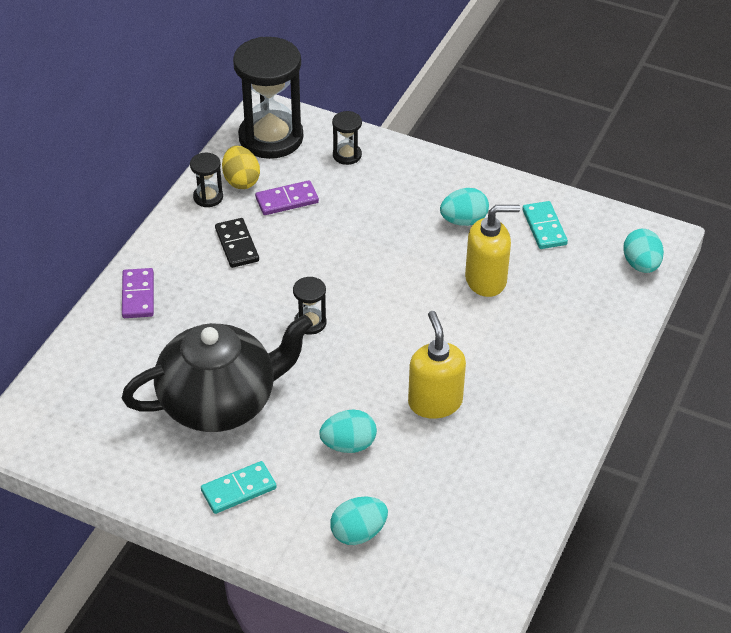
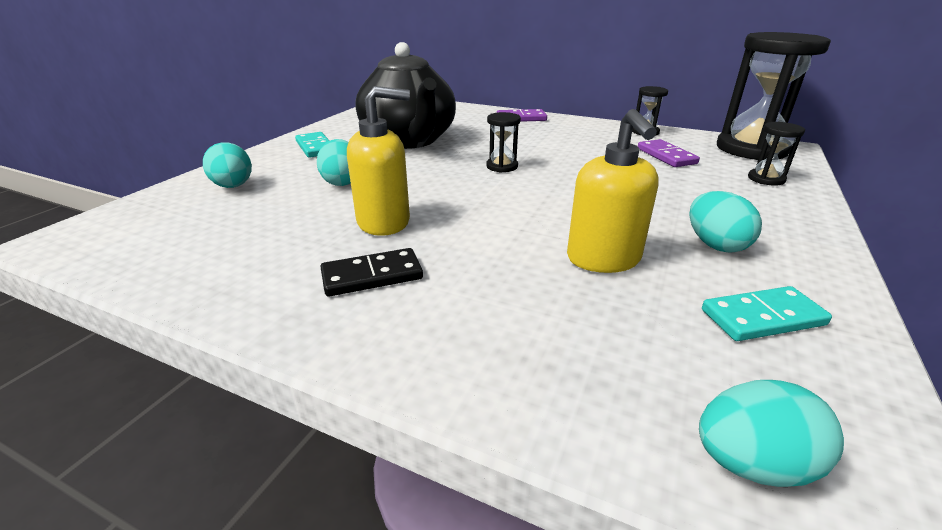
camera: 90 degrees right, 15 degrees down
(237, 245) = (592, 141): black domino -> black domino (372, 276)
(241, 181) = (677, 141): yellow egg -> none

